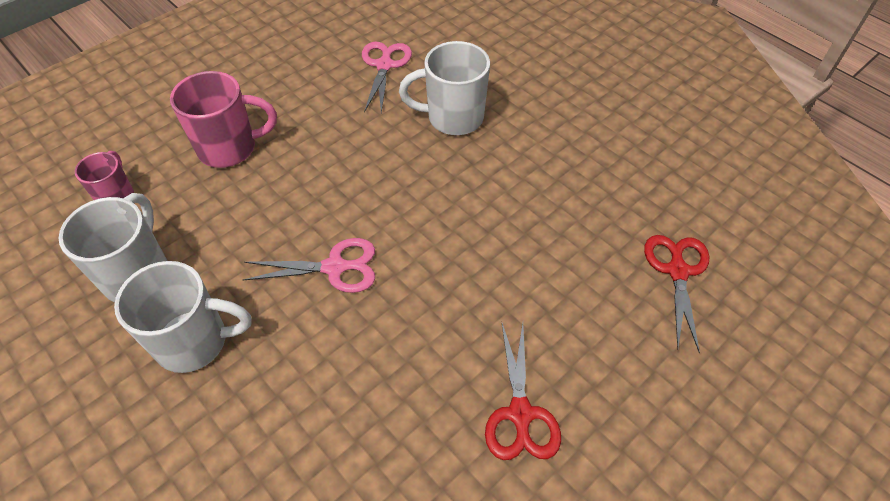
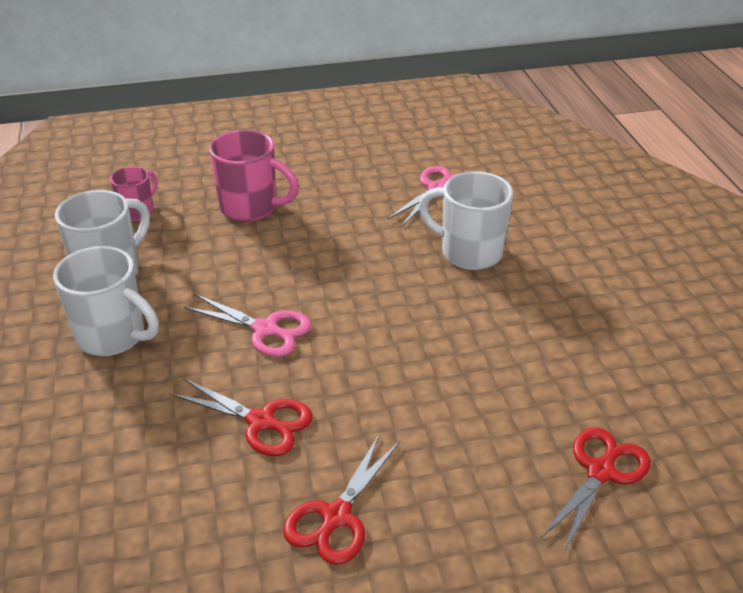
camera: 30 degrees right, 15 degrees down
(396, 359) = (261, 421): none -> red scissors

